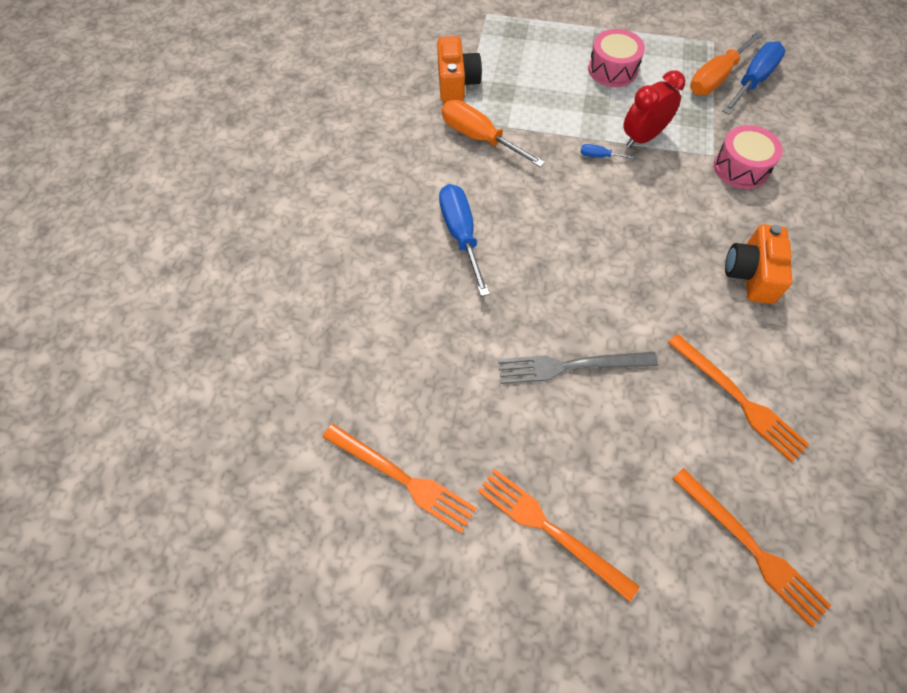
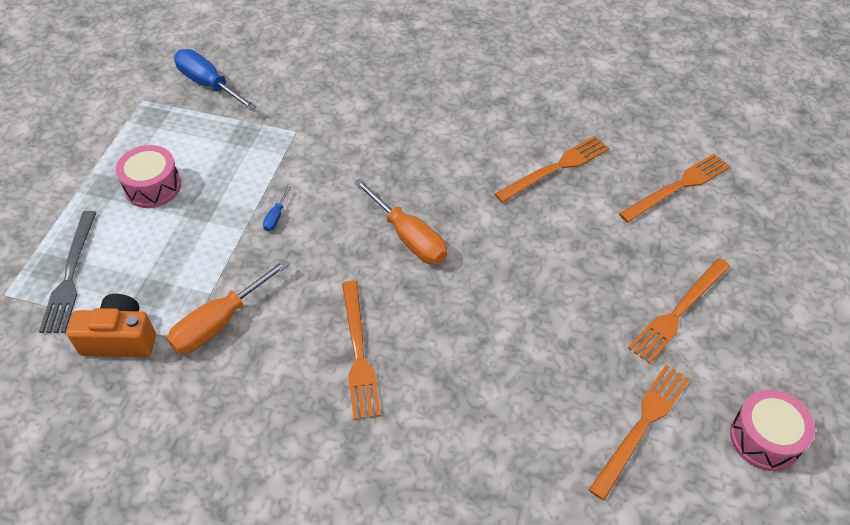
camera: 85 degrees left, 10 degrees down
(461, 235) = (359, 353): blue screwdriver -> orange fork
(570, 366) = (523, 276): grey fork -> grey fork (70, 275)
(642, 137) = (259, 178): red clock -> none
(716, 77) = (194, 108): orange screwdriver -> orange screwdriver (408, 237)
(741, 168) = (316, 116): pink drum -> pink drum (765, 438)
(751, 274) = (436, 134): orange camera -> none

